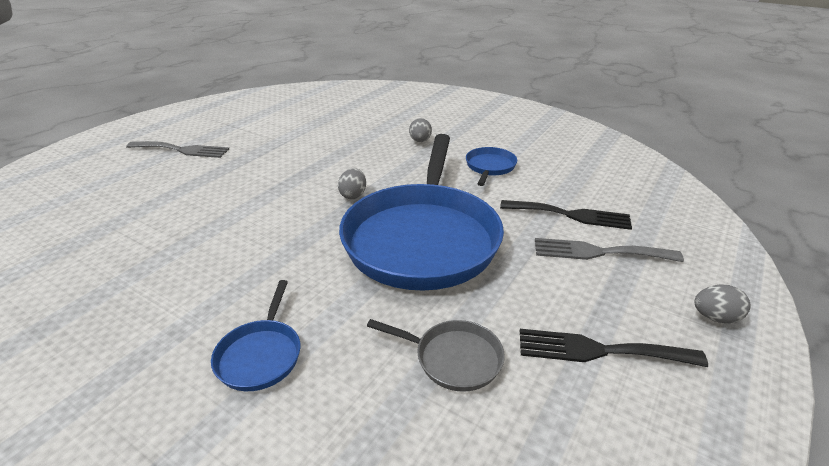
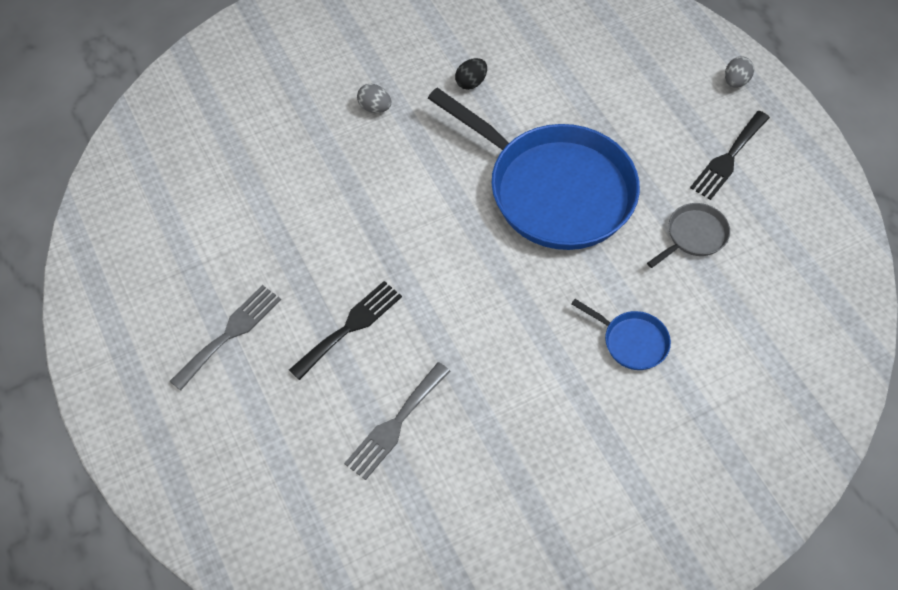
camera: 60 degrees left, 25 degrees up
(353, 195) = (450, 209): grey egg -> none
(490, 167) = (471, 82): blue pan -> black egg
(571, 215) = (585, 76): black fork -> black fork (350, 327)
(598, 252) = (640, 92): grey fork -> grey fork (395, 424)

